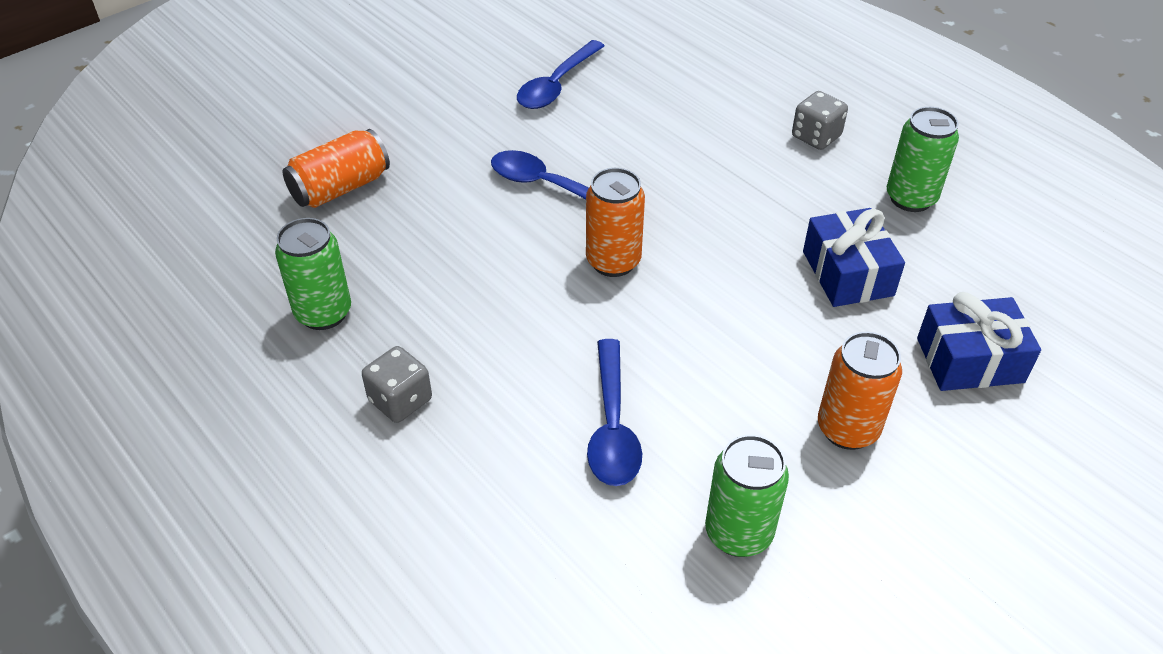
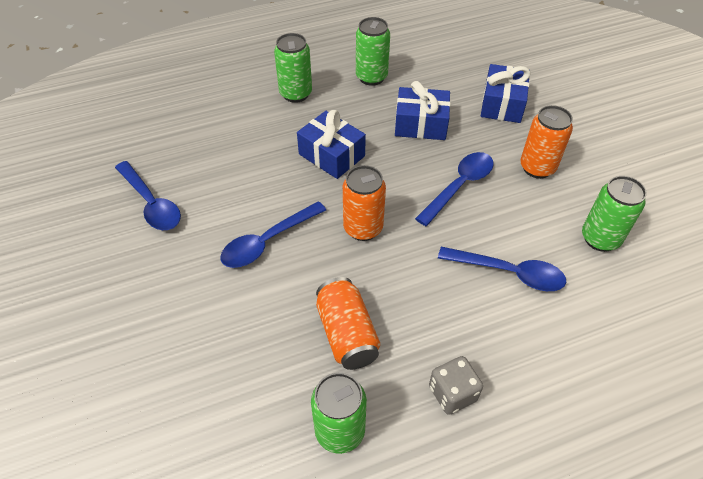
camera: 70 degrees left, 5 degrees up
(340, 188) = (188, 387): orange can -> orange can (347, 334)
(723, 200) = (331, 155): none -> blue gift
(746, 341) = (459, 186): none -> blue spoon
(816, 137) = (296, 94): grey dice -> green can

